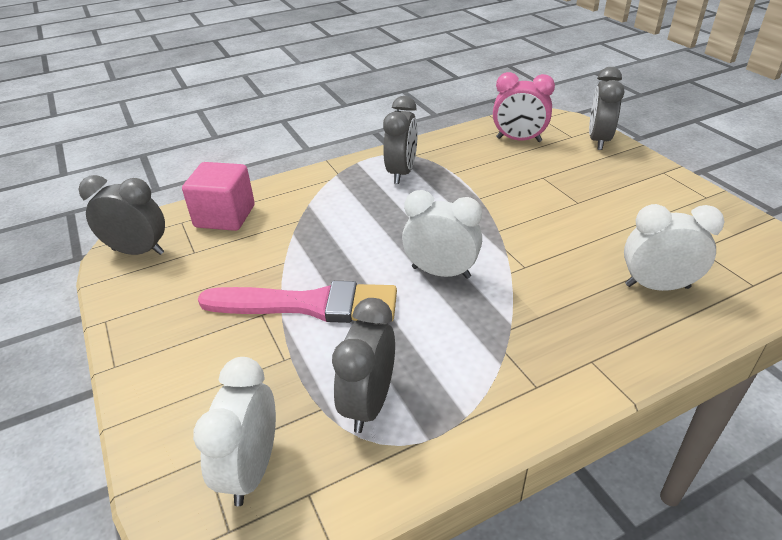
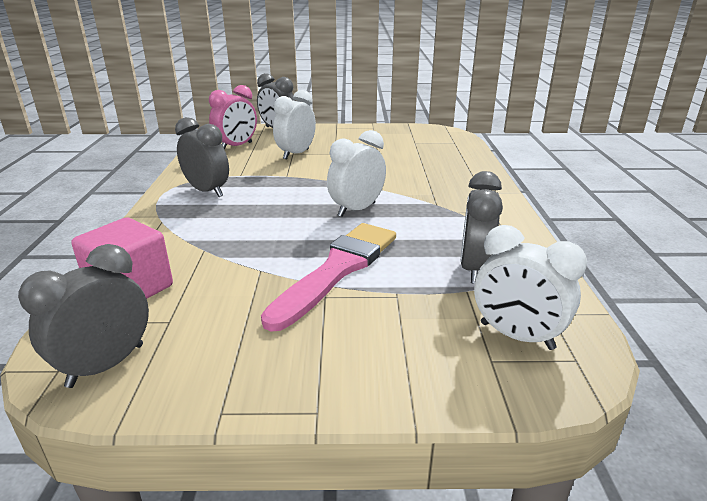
camera: 65 degrees left, 10 degrees down
(368, 403) = (474, 269): grey clock -> grey clock turned 60 degrees clockwise
(657, 286) = (435, 160): white clock -> white clock (296, 154)

